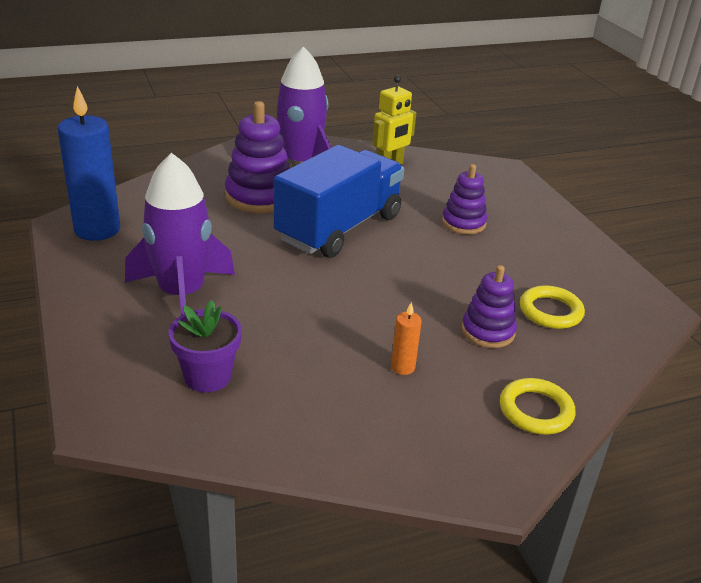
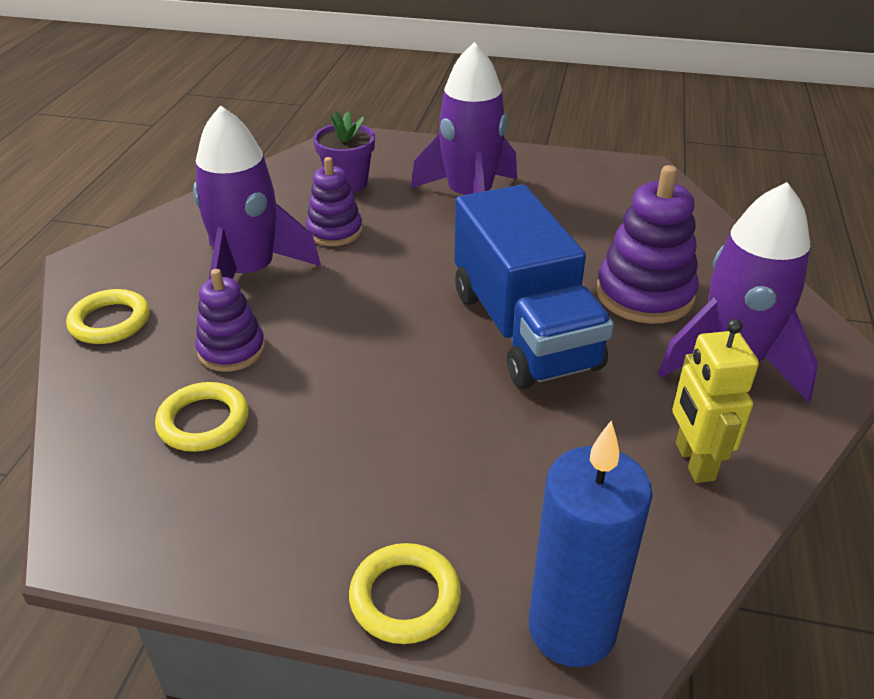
camera: 125 degrees right, 5 degrees up
(97, 229) = (621, 181): blue candle -> blue candle (571, 628)
(403, 367) = (250, 273): orange candle -> purple rocket
(463, 223) = (455, 455): purple stacking toy -> purple stacking toy (334, 231)
(551, 213) = (405, 597): none -> yellow ring

